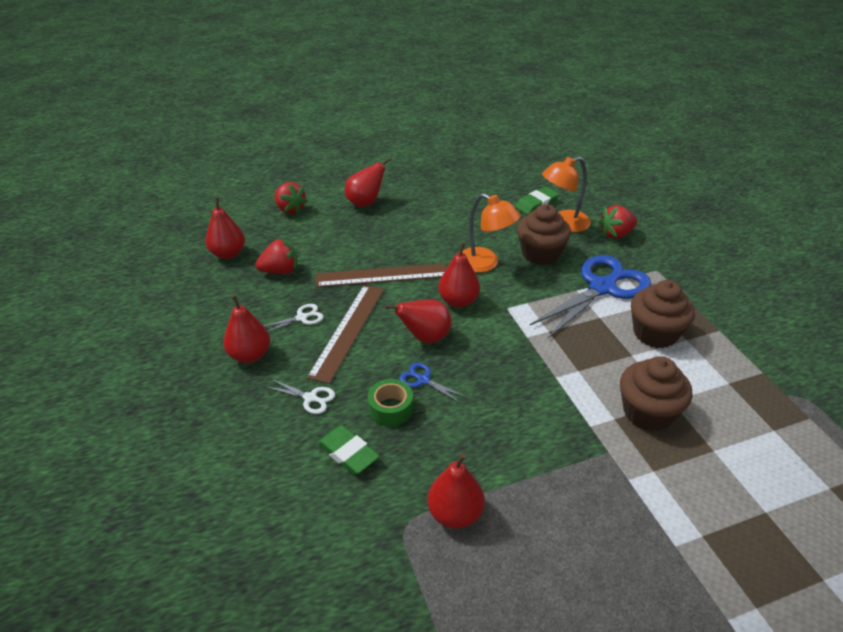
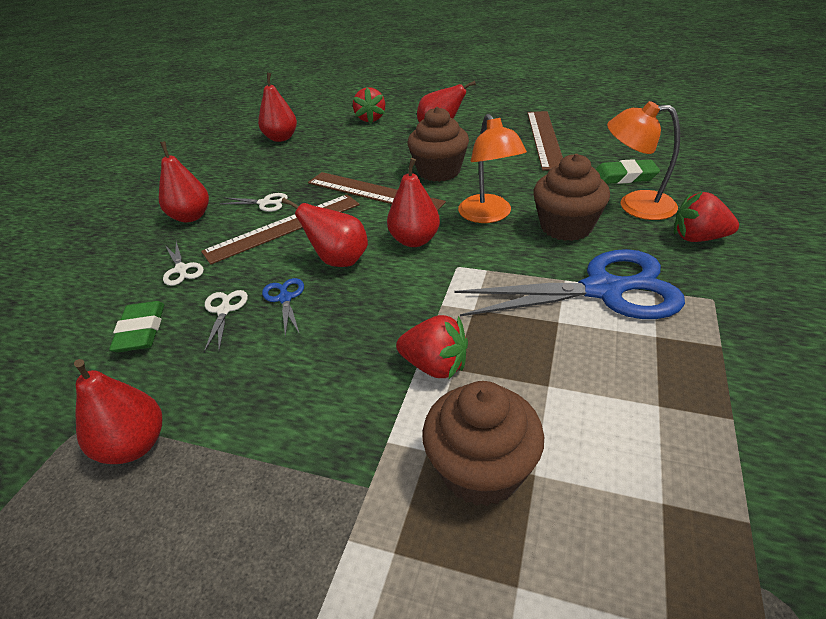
camera: 40 degrees right, 0 degrees up
(280, 271) = (299, 162): red strawberry -> red strawberry (435, 366)
(391, 409) = (224, 310): green tape -> white scissors
(454, 188) = (545, 139): none -> brown ruler
(655, 333) = (616, 375): brown cupcake -> brown cupcake (439, 171)

